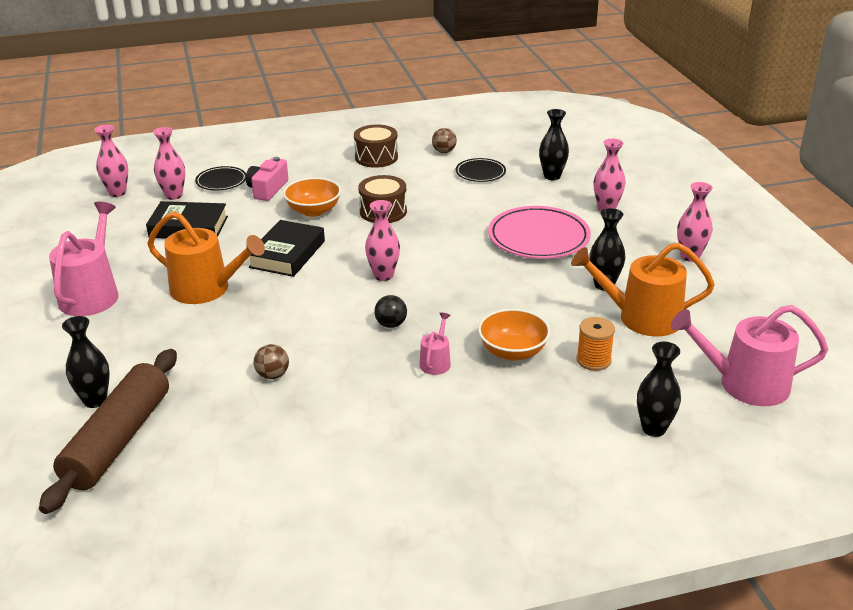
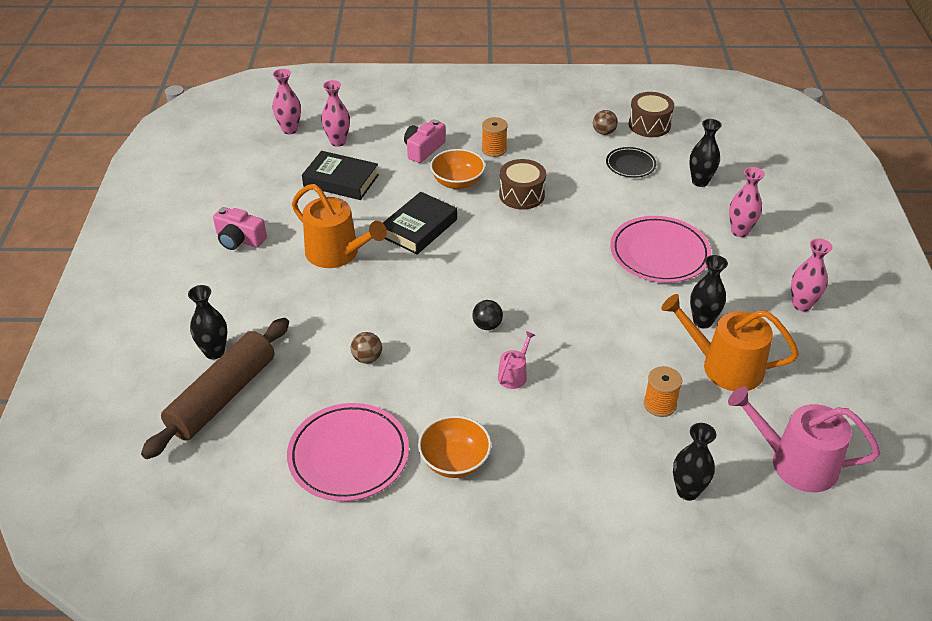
camera: 15 degrees right, 10 degrees up
(91, 294) = (239, 239): pink watering can -> pink camera
(221, 181) = (384, 132): black plate -> none
(284, 468) = (348, 455): none -> pink plate
(340, 179) = (494, 149): none -> orange spool
(376, 157) = (536, 128): brown drum -> brown drum (649, 125)
(383, 275) = (498, 269): pink vase -> none
(513, 352) = (588, 379): orange bowl -> orange bowl (454, 461)

